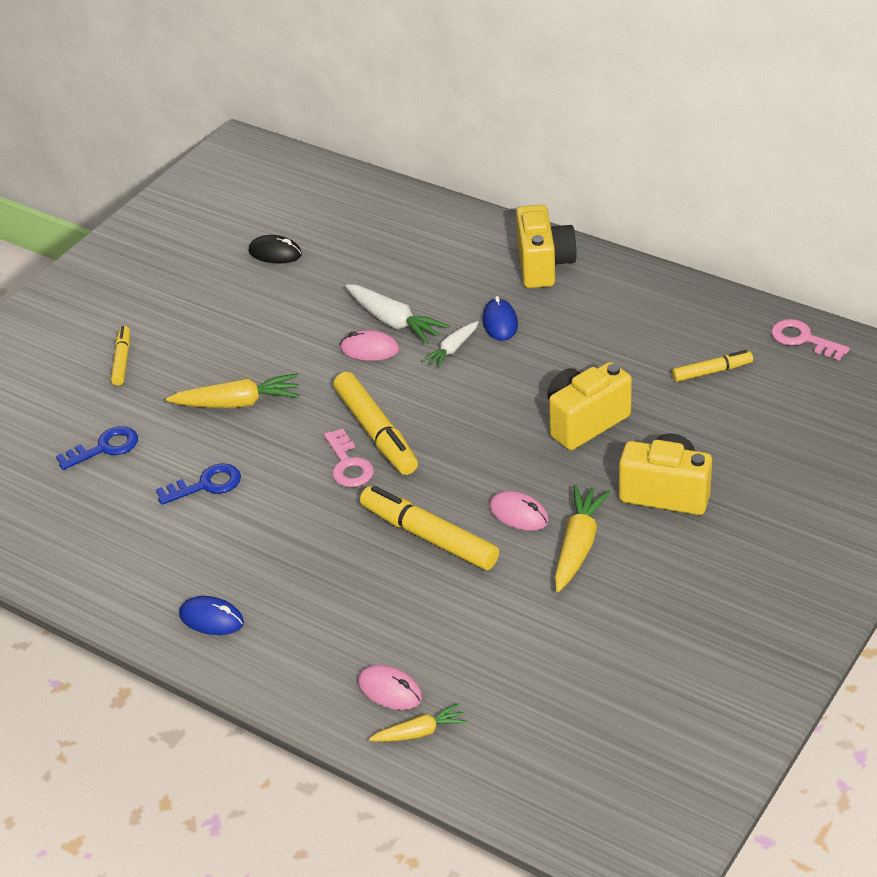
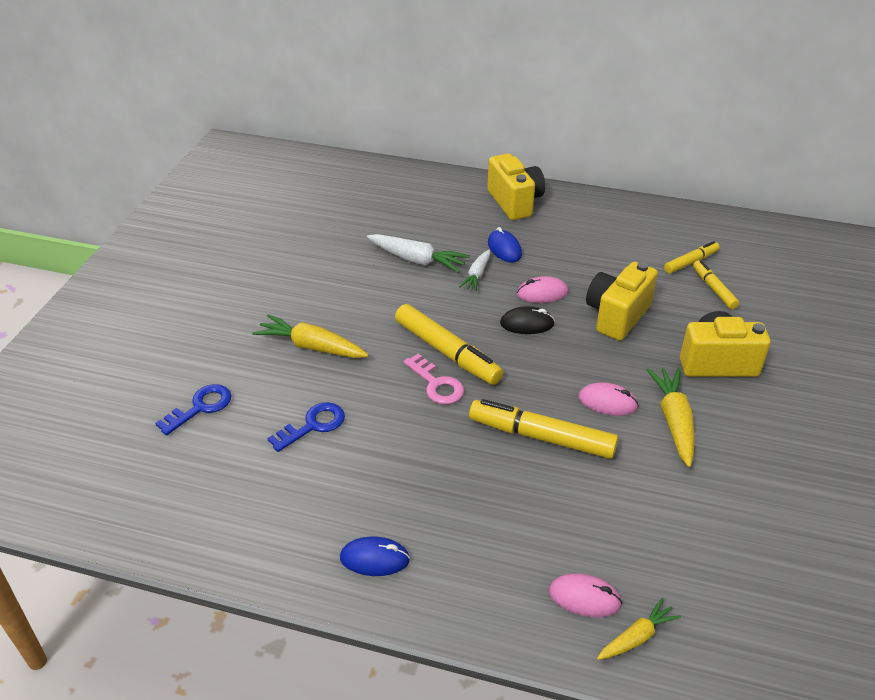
camera: 20 degrees left, 0 degrees up
(122, 360) = (188, 326): yellow marker -> yellow marker (713, 289)
(238, 403) = (311, 346): yellow carrot -> yellow carrot turned 135 degrees counterclockwise
(275, 253) = (291, 221): black mouse -> black mouse (527, 324)
(369, 349) = (407, 284): pink mouse -> pink mouse (542, 293)
(803, 339) = (741, 229): pink key -> none

